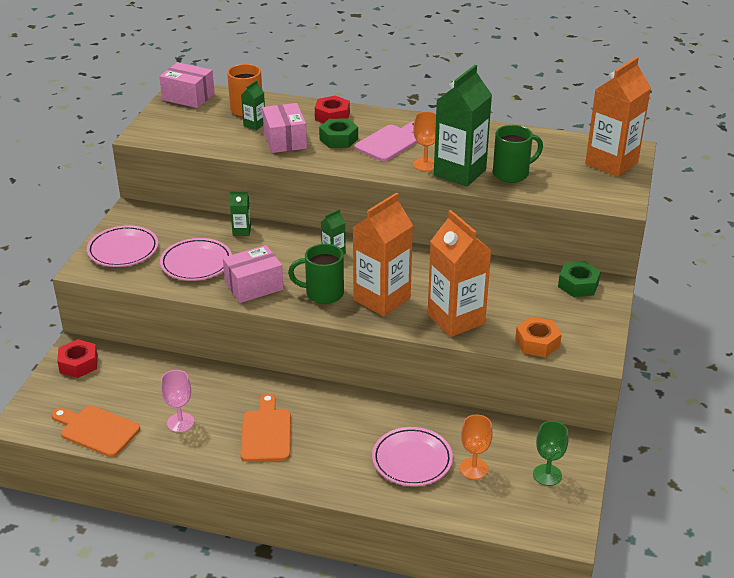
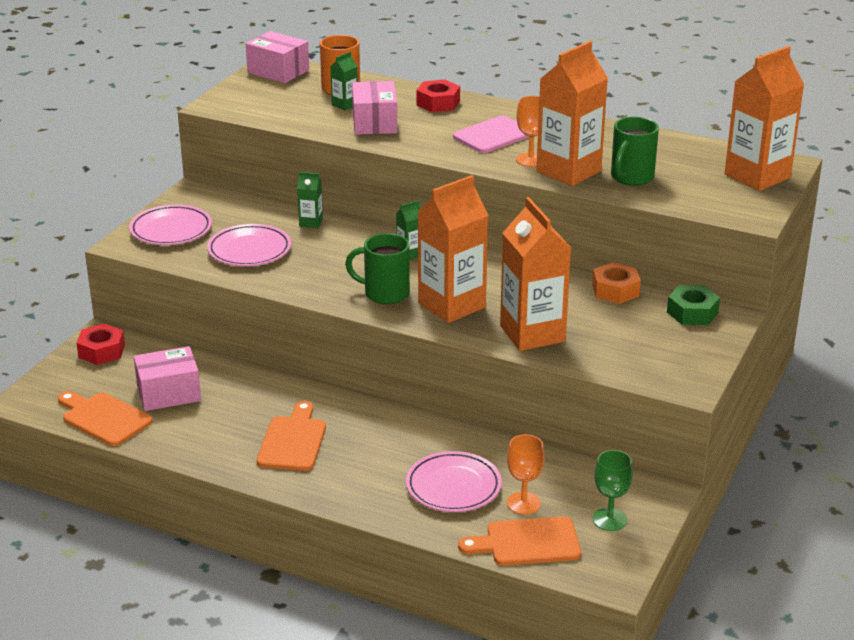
camera: 10 degrees right, 5 degrees down
(180, 422) = (199, 420): pink goblet -> none
(254, 286) = (308, 279): pink box -> pink box (169, 393)
(338, 139) = (437, 126): green nut -> none
(459, 172) = (568, 171): green carton -> orange carton
(487, 506) = (527, 542): none -> orange cutting board
(512, 174) = (631, 177): green mug -> green mug turned 135 degrees clockwise
(537, 343) = (621, 367): orange nut -> orange nut (615, 290)

